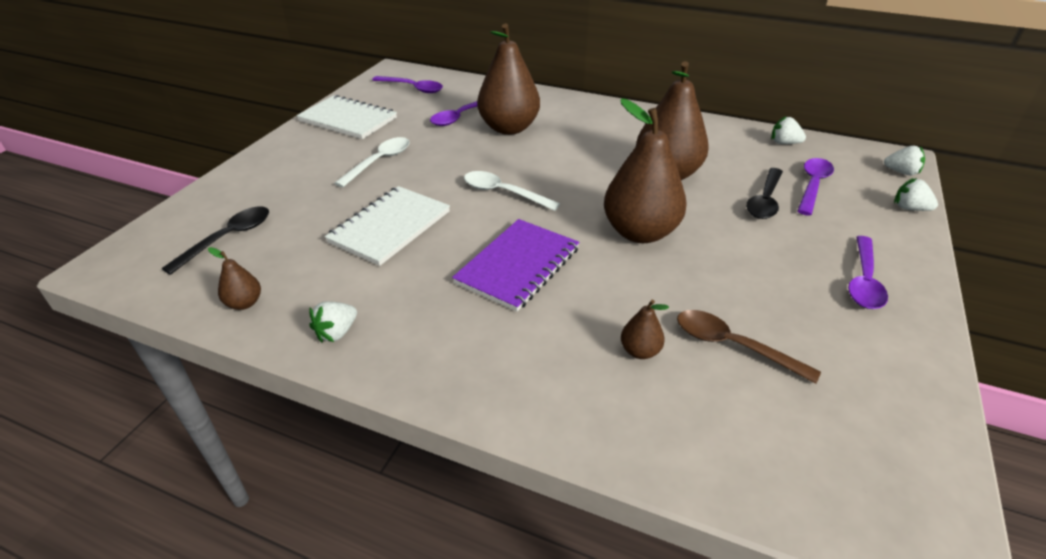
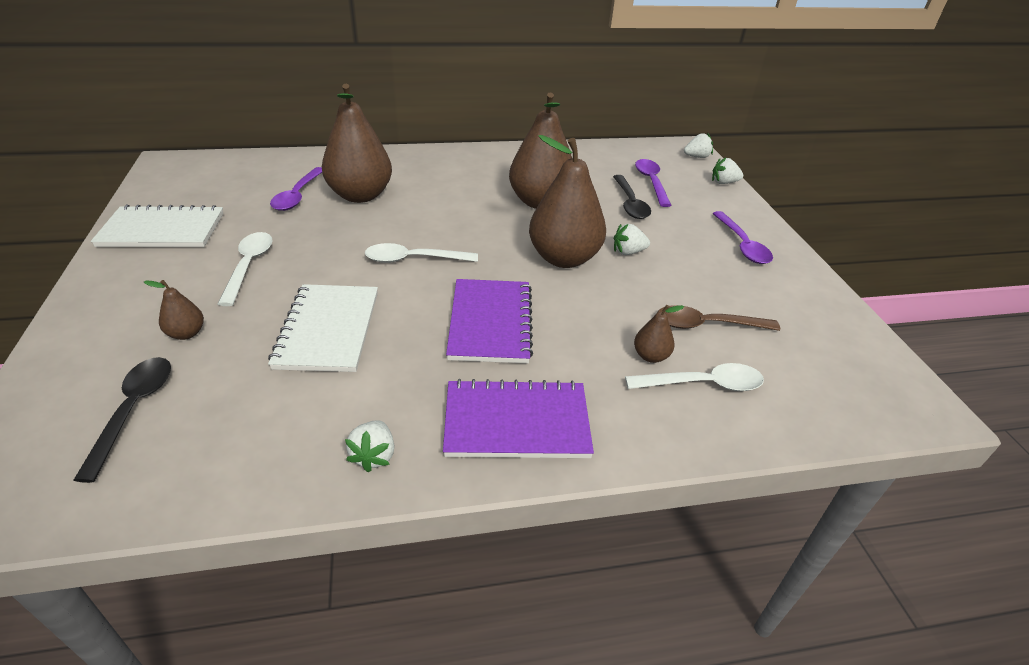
camera: 35 degrees left, 0 degrees up
(244, 303) = (233, 472): brown pear -> brown pear (186, 333)
(412, 88) = (212, 177): purple spoon -> none
(462, 355) = (516, 422): none -> purple notebook
(669, 399) = (702, 384): none -> white spoon
(784, 143) = (603, 153): white strawberry -> white strawberry (628, 252)

